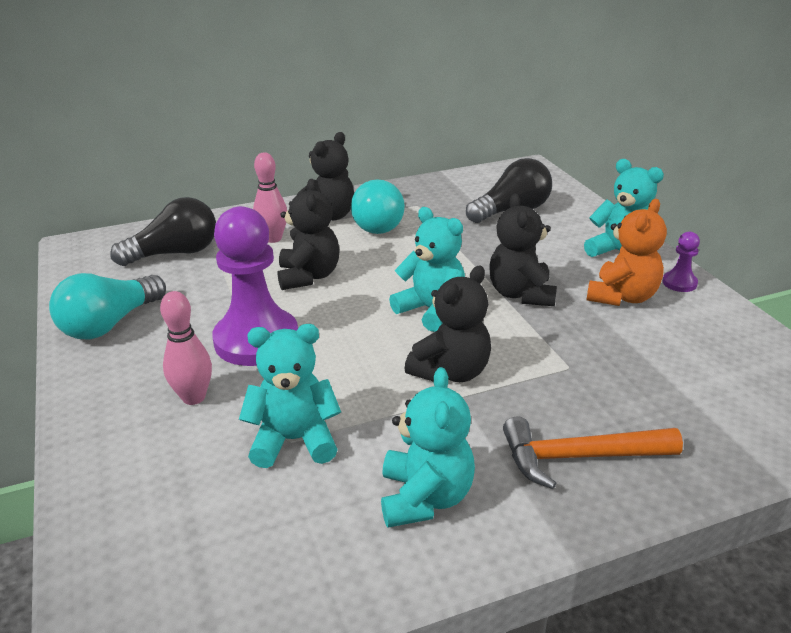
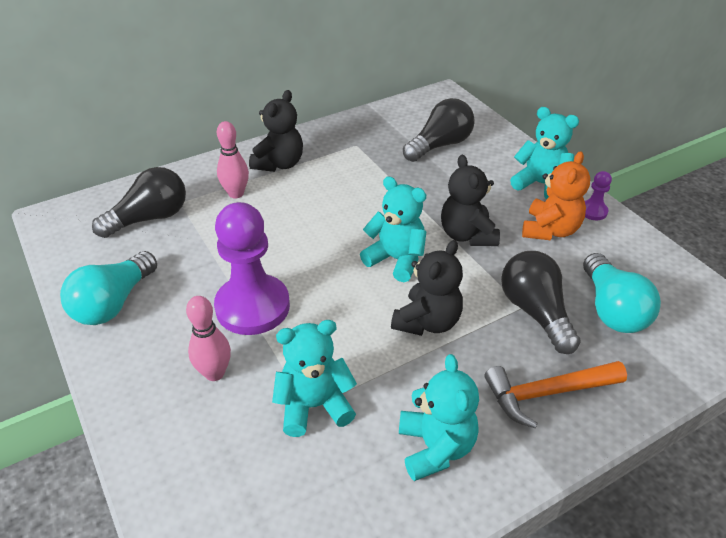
camera: 10 degrees left, 10 degrees up
(308, 276) = (280, 233): black teddy bear -> none
(379, 223) = (327, 168): turquoise light bulb -> turquoise light bulb (612, 309)
(584, 374) = (535, 312): none -> black light bulb

